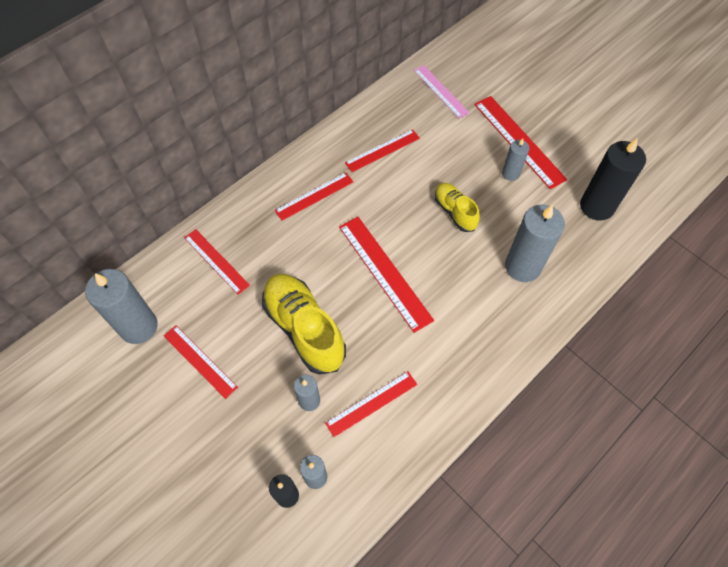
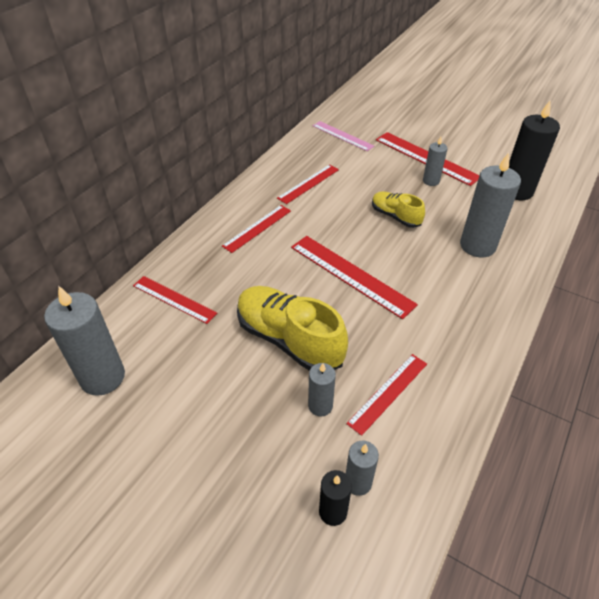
camera: 15 degrees left, 15 degrees down
(200, 361) = (183, 395): red ruler -> none

